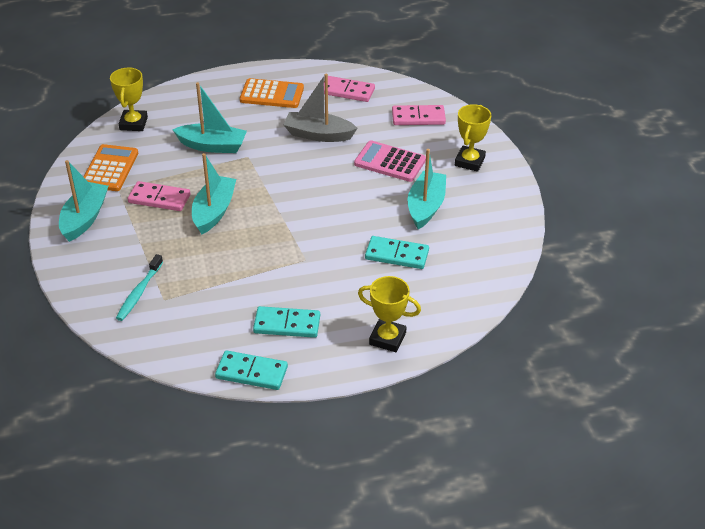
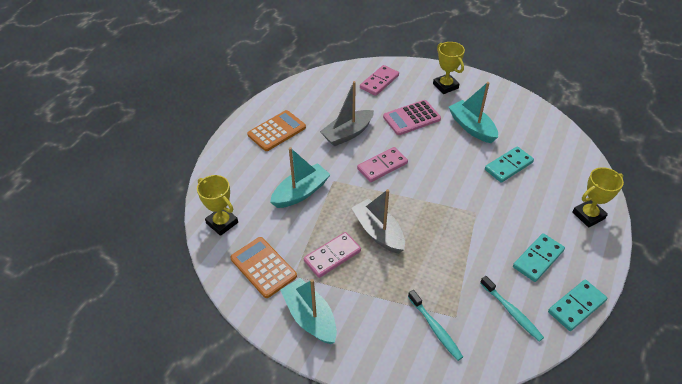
camera: 50 degrees left, 5 degrees up
(202, 332) = (511, 312): none -> turquoise toothbrush
(214, 211) = (378, 232): turquoise boat -> grey boat
(347, 91) = (316, 96): pink domino -> pink domino (382, 166)

